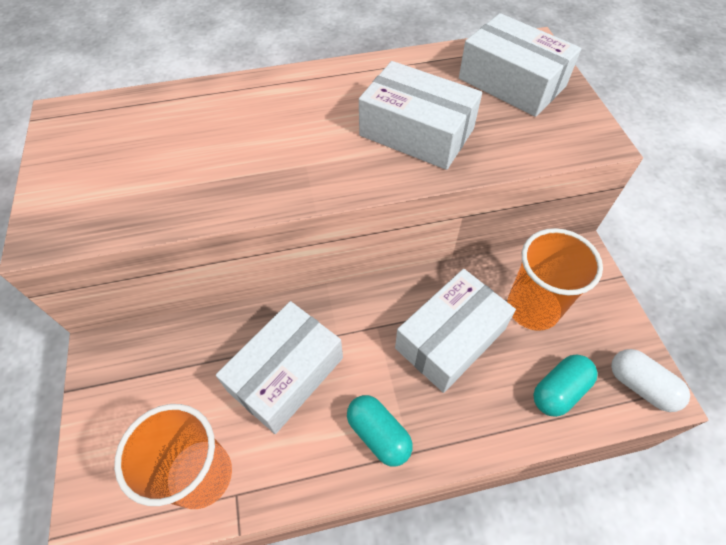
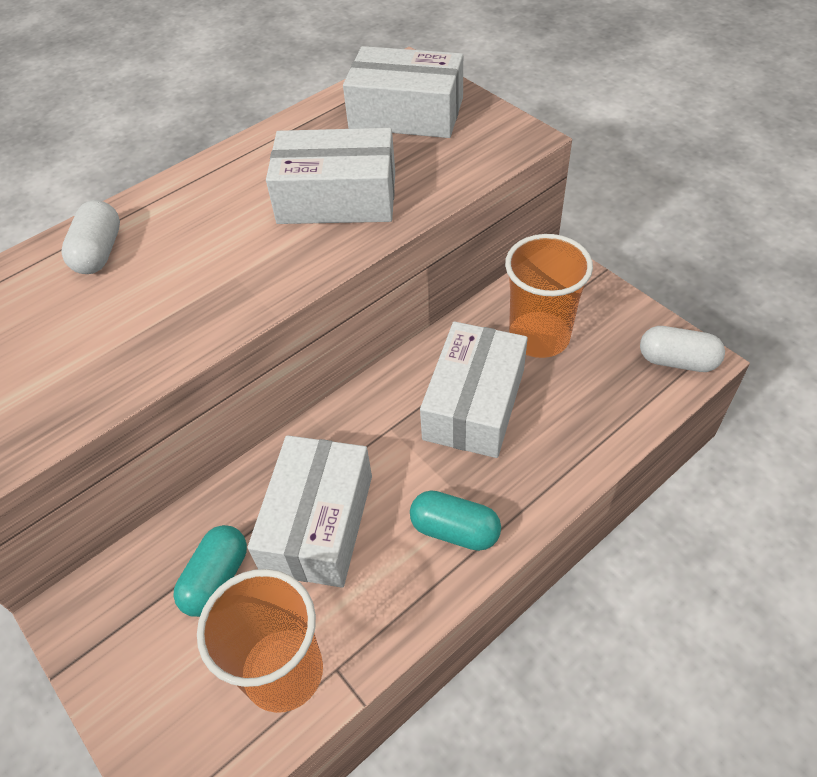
camera: 25 degrees left, 5 degrees down
(227, 107) = (99, 252): none -> white capsule
(559, 390) = (607, 401): turquoise capsule -> turquoise capsule (216, 579)

